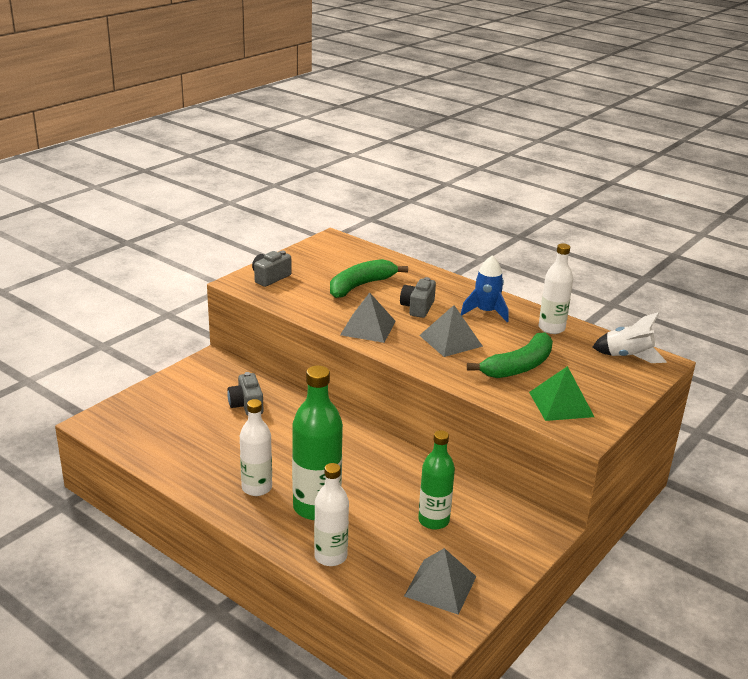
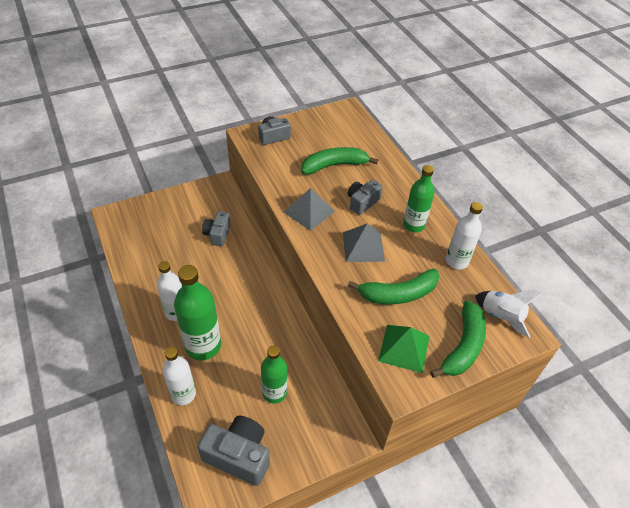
camera: 25 degrees right, 20 degrees up
(440, 586) = (238, 455): grey pyramid -> grey camera
(485, 312) = (413, 225): blue rocket -> green bottle
(614, 387) = (463, 346): none -> green banana

